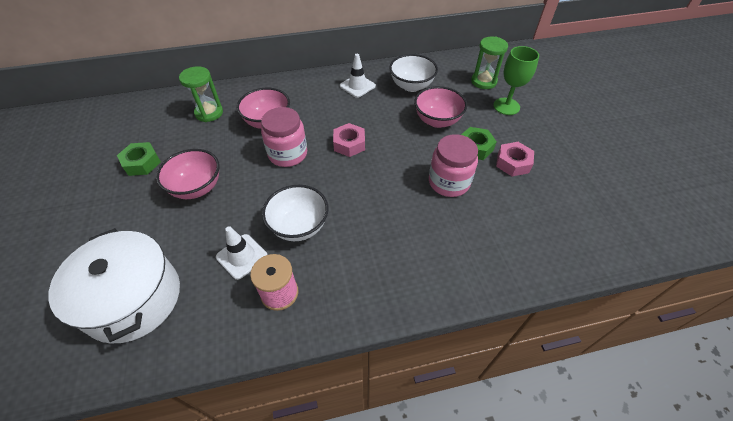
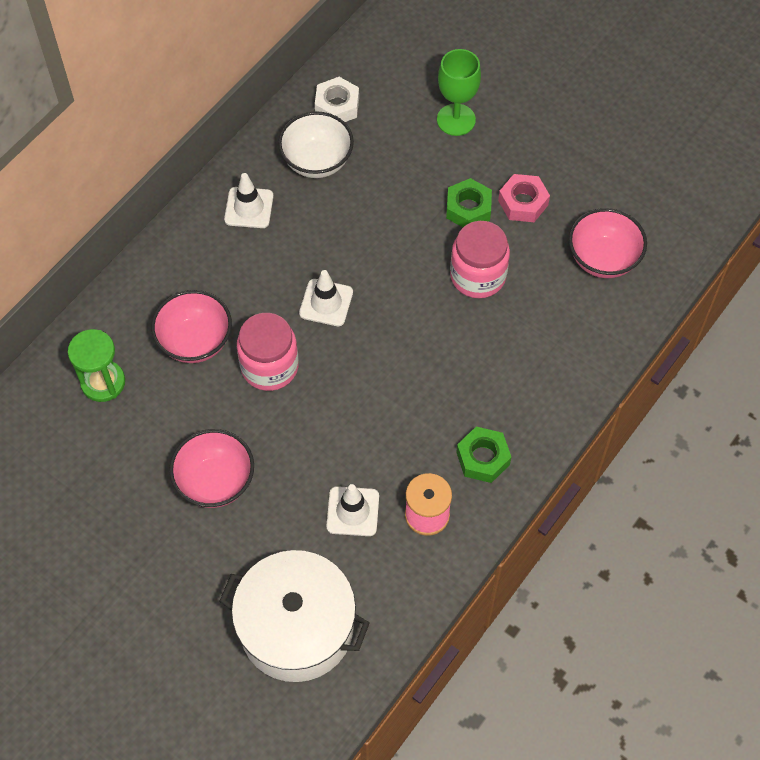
camera: 40 degrees left, 10 degrees up
(142, 163) = (109, 504): green nut -> green nut (483, 458)
(299, 226) = (375, 439): white bowl -> none
(349, 144) = (326, 303): pink nut -> white traffic cone
(437, 121) = (395, 197): pink bowl -> pink bowl (603, 259)
(445, 71) = (337, 106): none -> white nut
(483, 81) = (398, 94): green hourglass -> none

